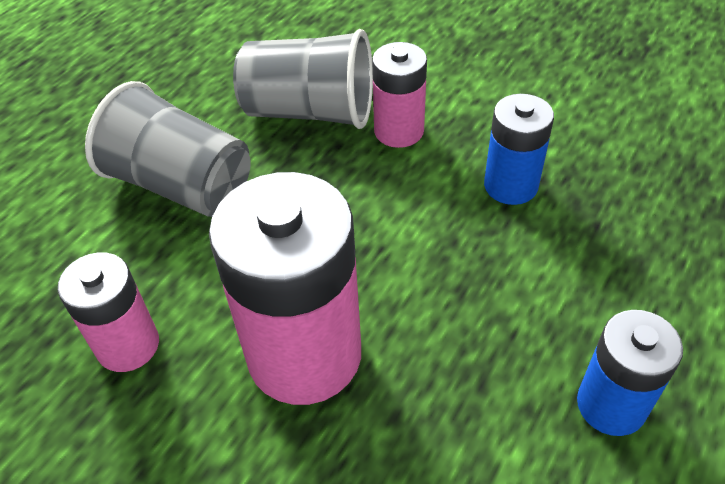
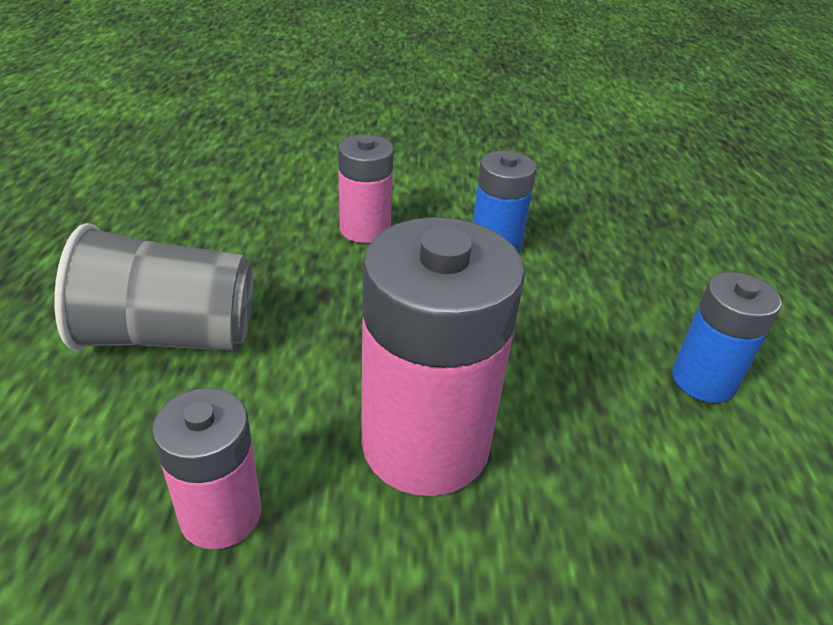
camera: 35 degrees left, 10 degrees down
(310, 112) = (265, 234): grey cup -> none

